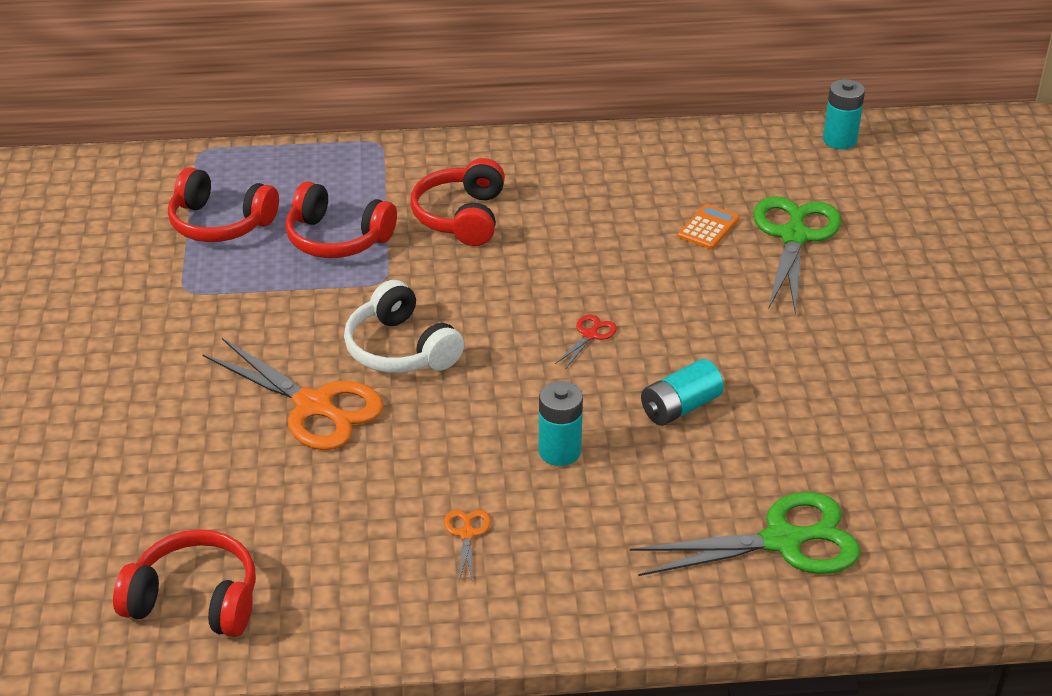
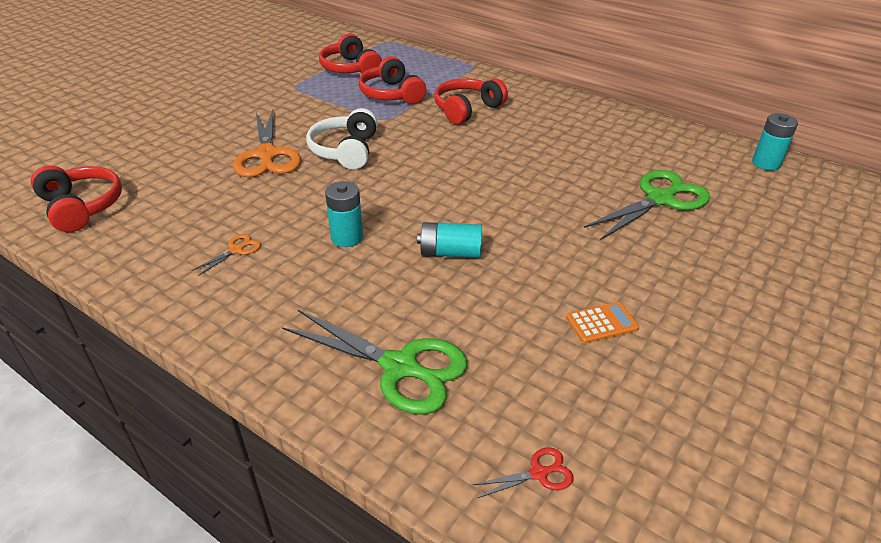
camera: 40 degrees right, 0 degrees up
(590, 335) = (453, 190): red scissors -> red scissors (538, 473)
(708, 227) = (606, 171): orange calculator -> orange calculator (601, 323)

